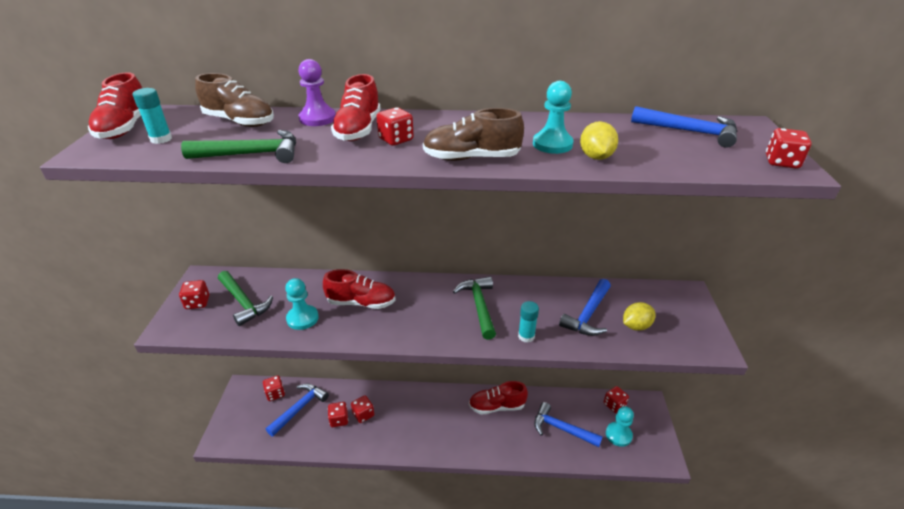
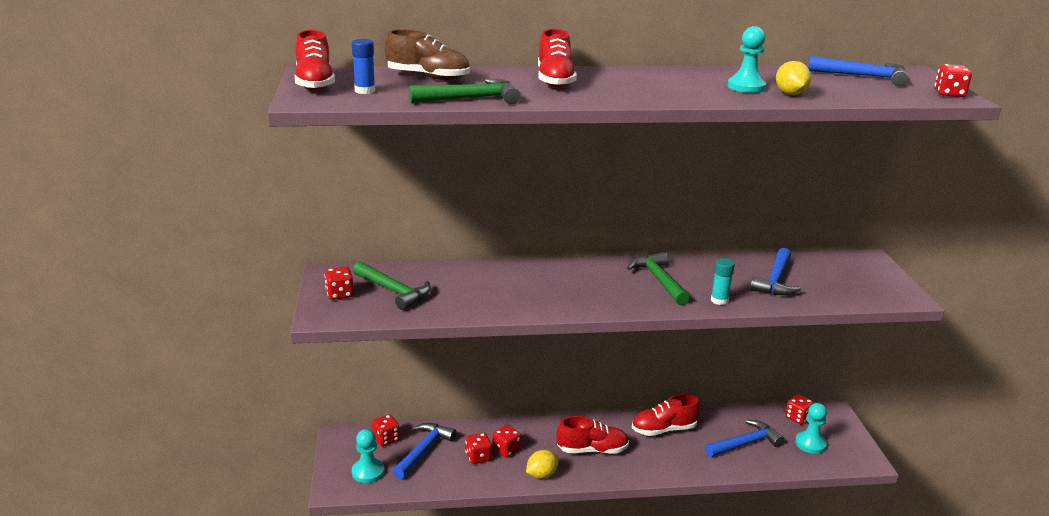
camera: 10 degrees left, 10 degrees down
(161, 139) = (365, 91): turquoise glue stick -> blue glue stick
(302, 318) = (470, 300): turquoise pawn -> turquoise pawn (368, 472)
(317, 118) = (505, 73): purple pawn -> none
(361, 303) = (528, 284): red shoe -> red shoe (592, 450)
(396, 139) = (598, 86): red dice -> none
(471, 158) = (680, 97): brown shoe -> none
(561, 429) = (745, 443): blue hammer -> blue hammer turned 135 degrees clockwise
(636, 326) = (827, 286): yellow lemon -> yellow lemon (541, 475)

